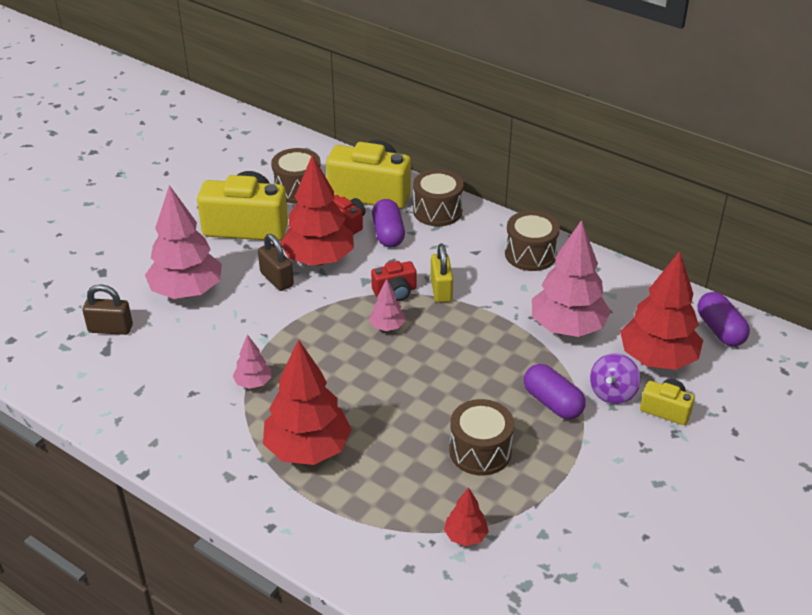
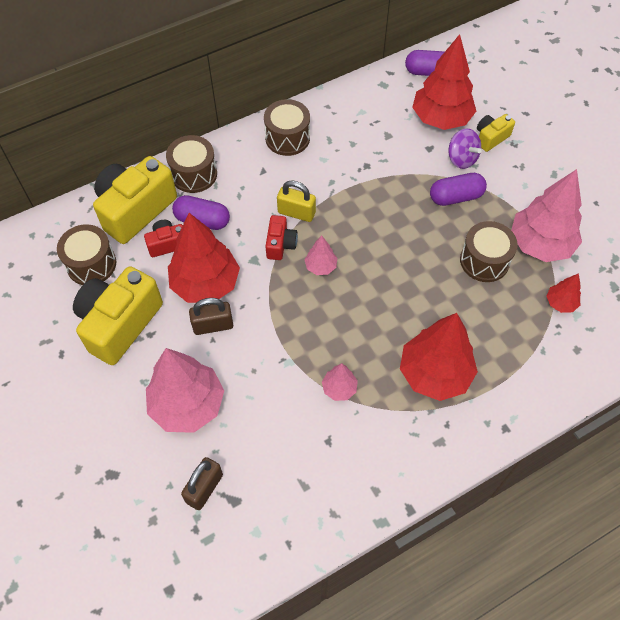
camera: 65 degrees left, 20 degrees up
(567, 327) = (383, 153): pink tree -> pink tree (540, 244)

